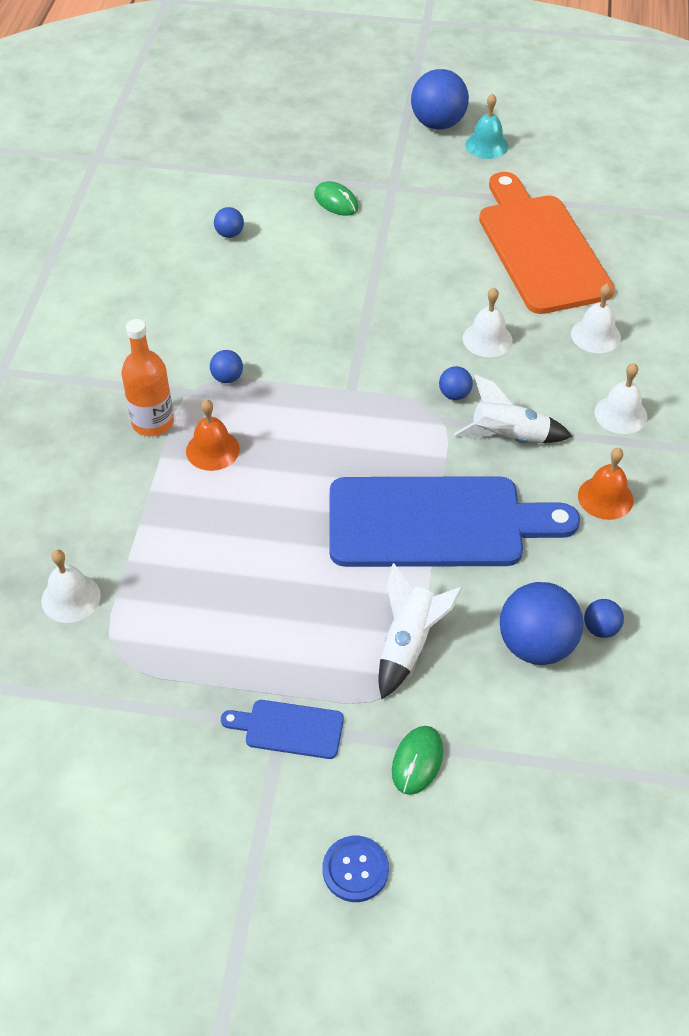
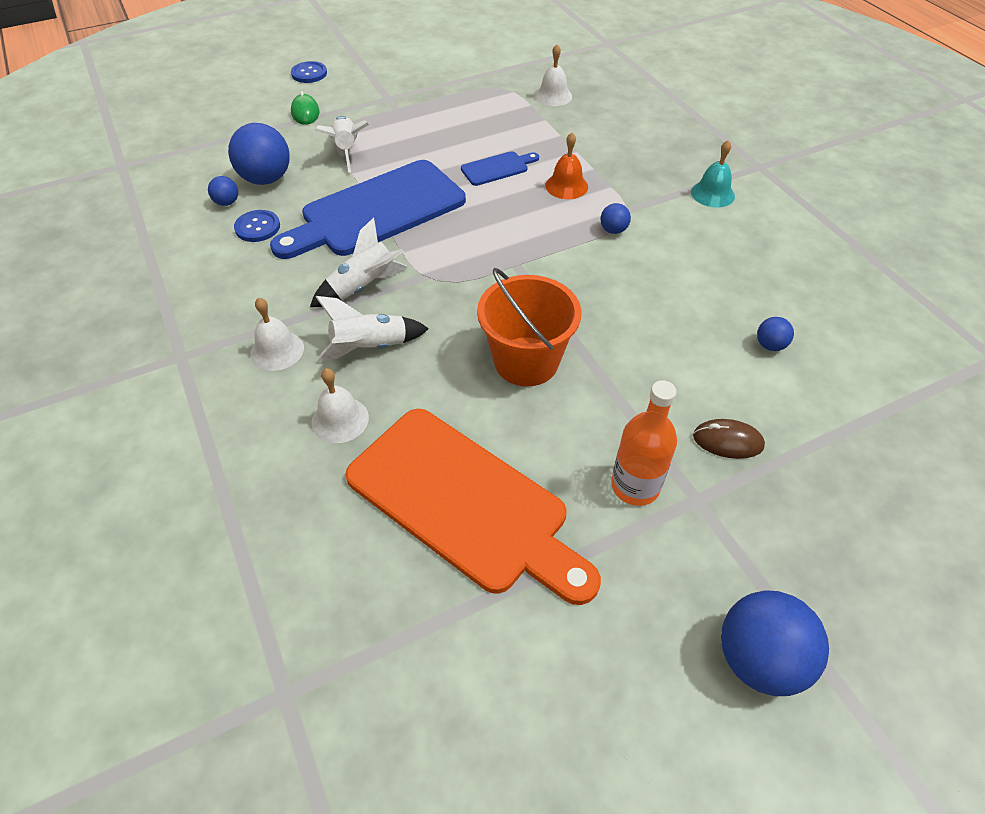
camera: 145 degrees right, 0 degrees up
(153, 422) = (624, 183): orange bottle -> orange bottle (635, 486)
(289, 729) = (383, 98): blue cutting board -> blue cutting board (497, 168)
(336, 201) = (727, 441): green mouse -> brown mouse
(420, 308) = (526, 361): none -> orange bucket
(454, 394) = (432, 299): blue ball -> none
(487, 145) = (660, 655): turquoise bell -> turquoise bell (712, 194)
(487, 339) = (441, 362): white bell -> none
(538, 378) = (370, 348): none -> white rocket
(579, 569) = (257, 227): none -> blue button
(605, 497) = (260, 279): orange bell -> none

